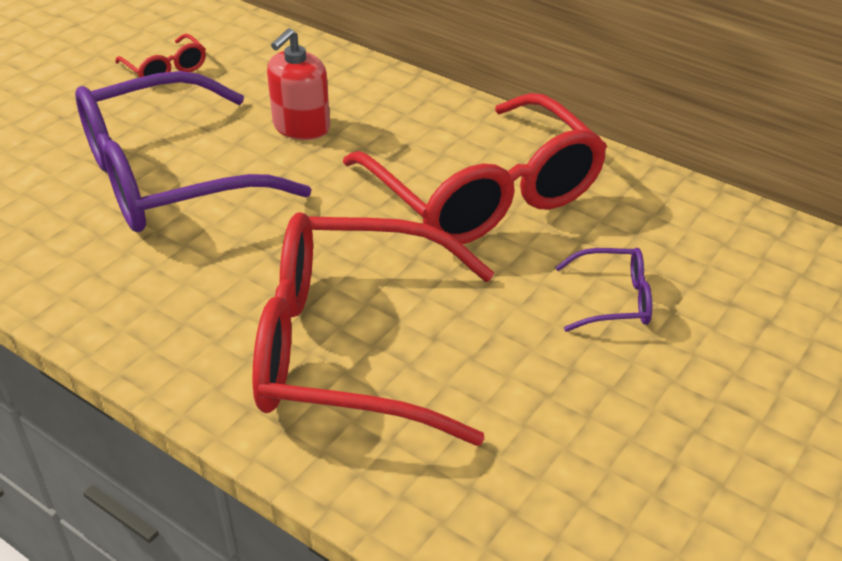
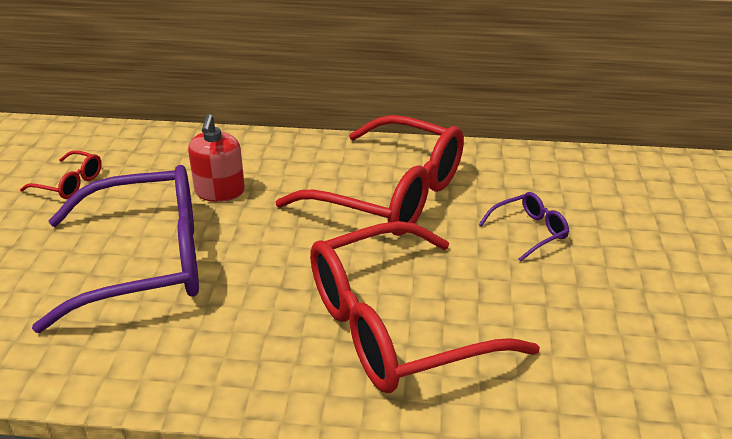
camera: 30 degrees left, 5 degrees down
(167, 177) = (147, 261): purple glasses -> purple glasses turned 135 degrees counterclockwise

